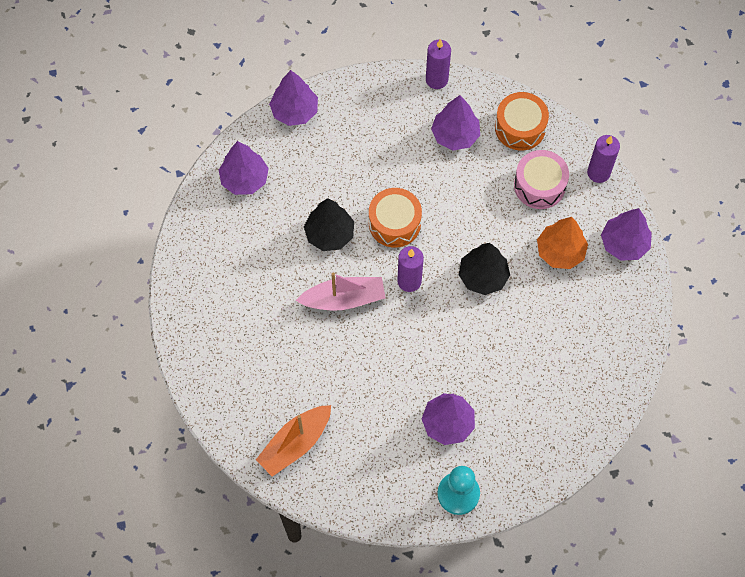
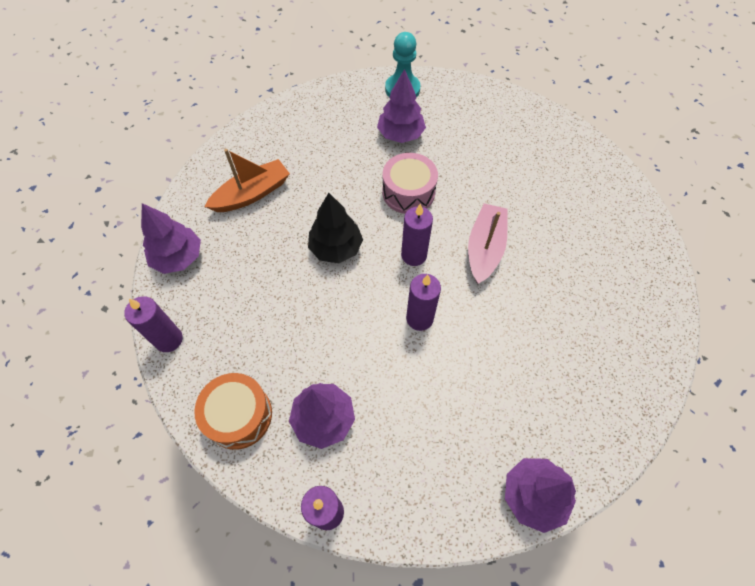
camera: 170 degrees left, 5 degrees down
(244, 179) = (599, 403): purple tree -> none
(295, 443) = (538, 138): orange boat -> orange boat (252, 194)
(329, 234) = (495, 318): black tree -> none
(344, 299) = (485, 248): pink boat -> pink boat turned 105 degrees clockwise
(394, 223) = (419, 318): orange drum -> purple candle
(539, 185) = (242, 335): pink drum -> pink drum (408, 192)
(560, 252) = (247, 260): orange tree -> none

